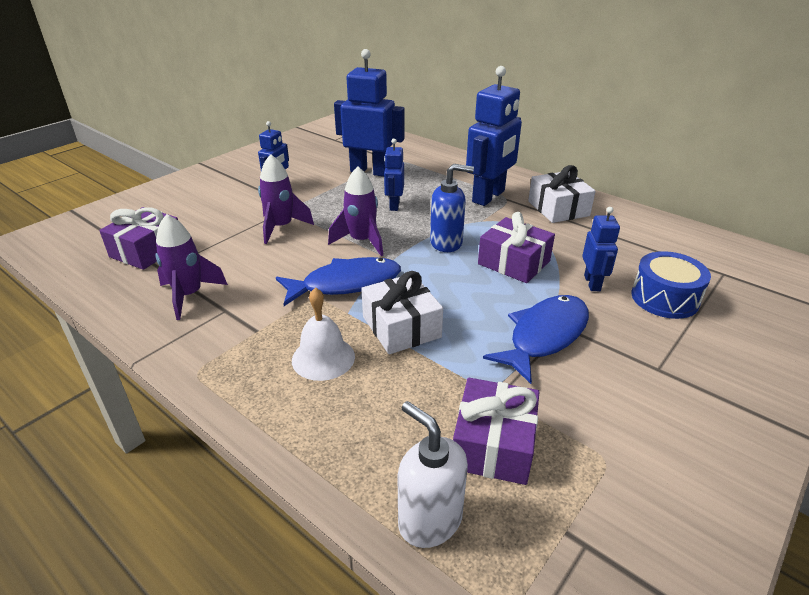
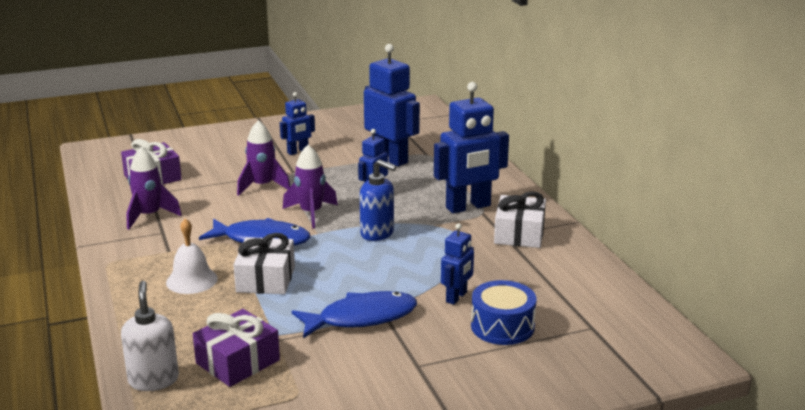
camera: 30 degrees right, 10 degrees down
(513, 263) = (412, 263): purple gift -> none

